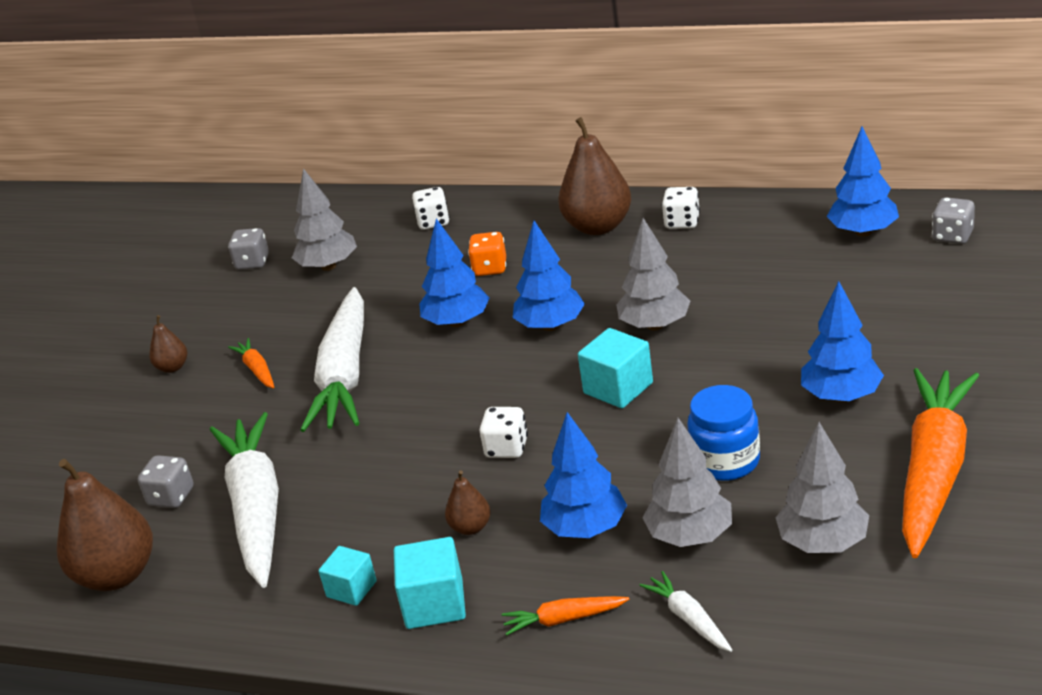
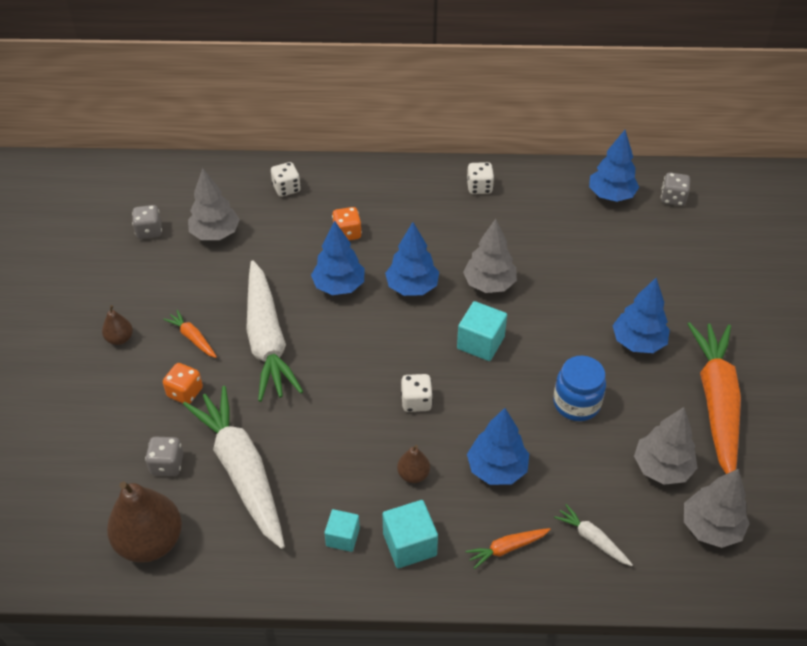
camera: 20 degrees left, 15 degrees up
(224, 424) = (185, 392): none -> orange dice
(598, 226) = (417, 192): brown pear -> none
(690, 536) = (571, 469): grey tree -> grey tree (710, 527)

